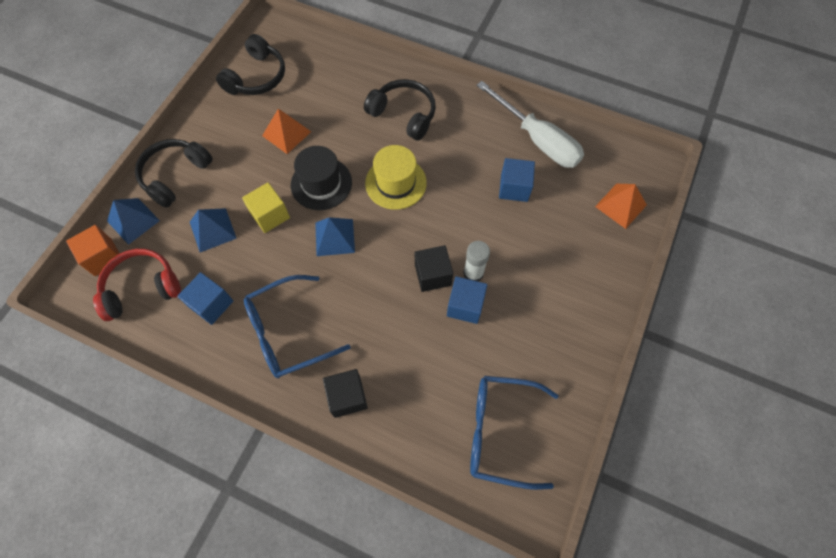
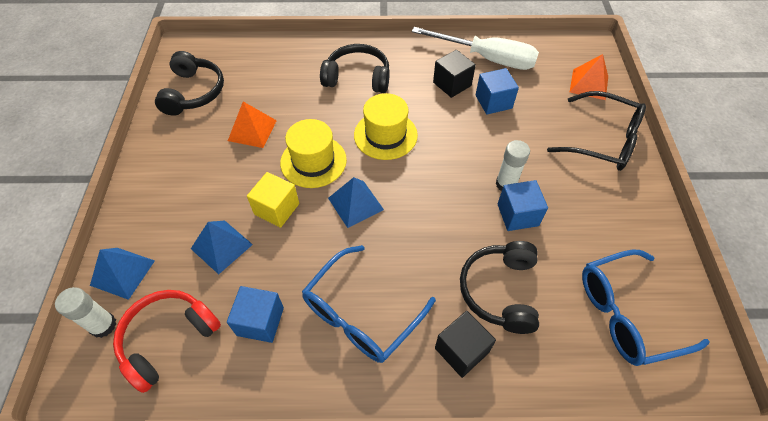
camera: 25 degrees left, 10 degrees down
(103, 257) = (103, 325): orange cube -> white glue stick
(175, 175) = (150, 210): black headphones -> black headphones (499, 291)
(321, 183) = (313, 161): black hat -> yellow hat
(433, 275) = (470, 200): black cube -> black cube (452, 84)
(593, 269) = (603, 140): none -> black glasses

